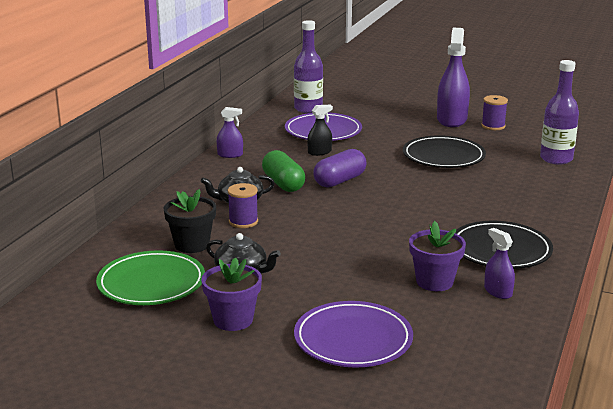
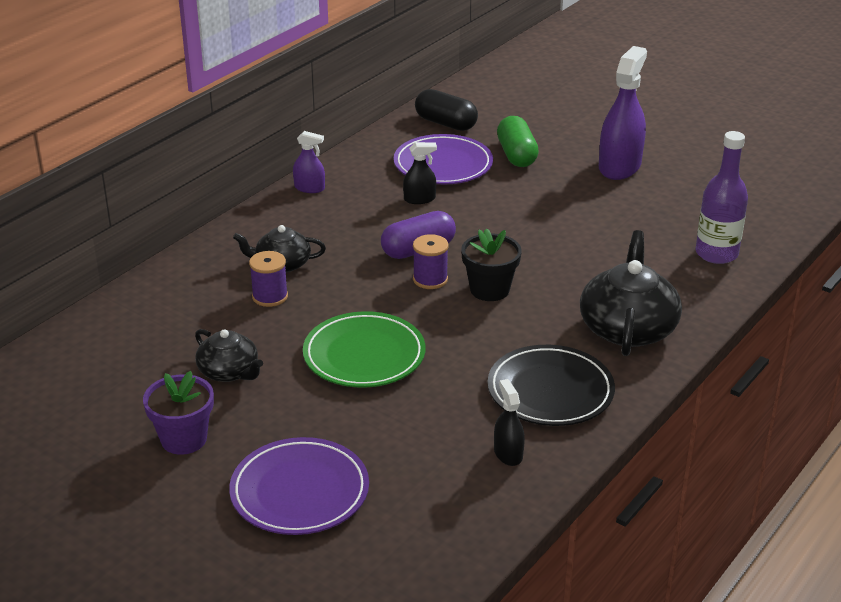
camera: 15 degrees right, 10 degrees up
(151, 283) = (122, 371): green plate -> green plate (364, 355)
(192, 245) = (194, 322): black flower pot -> black flower pot (489, 290)
(283, 184) = (347, 244): green capsule -> green capsule (516, 155)
(308, 109) = (445, 123): purple bottle -> black capsule
(434, 282) = (441, 425): purple flower pot -> none
(443, 157) = (571, 228): black plate -> none
(493, 126) = (668, 185): purple spool -> purple spool (430, 279)
(498, 292) = (508, 453): purple spray bottle -> black spray bottle
(527, 207) = (628, 328): none -> black teapot

